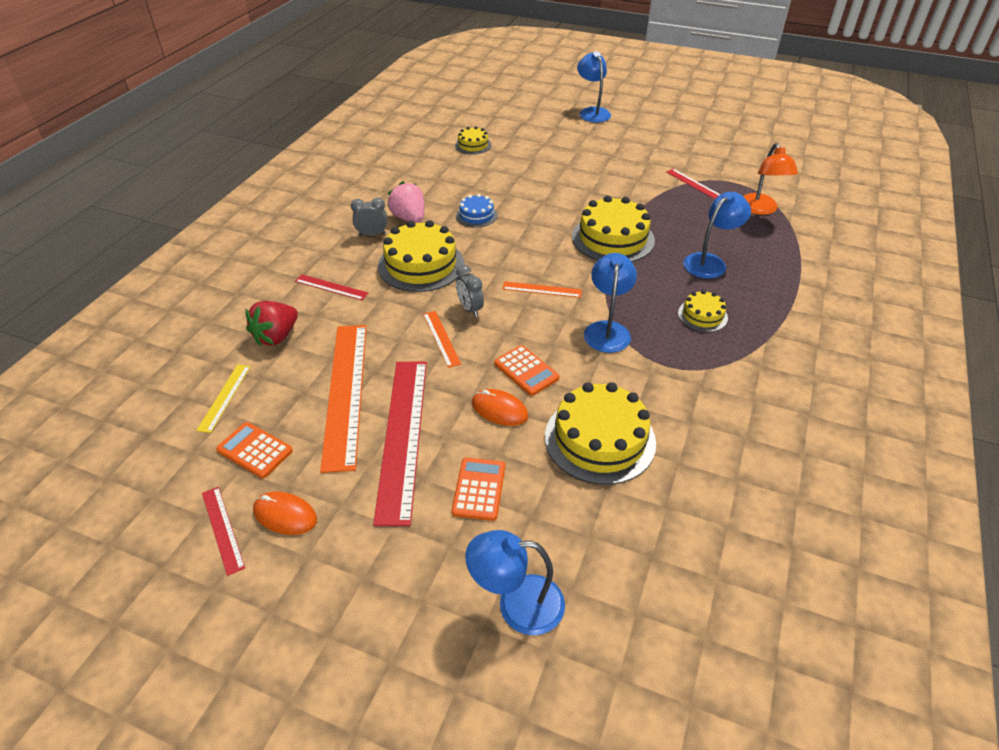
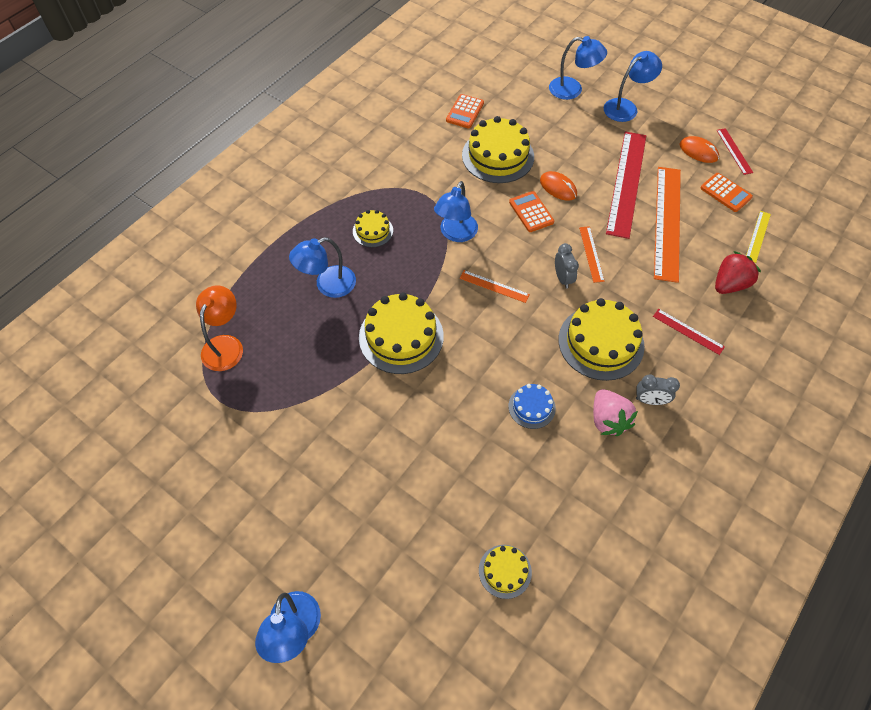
camera: 165 degrees left, 15 degrees up
(410, 584) = (626, 107): none -> blue lamp
(479, 489) = (581, 143): orange calculator -> orange calculator (464, 112)
(693, 184) = (264, 406): red ruler -> none

